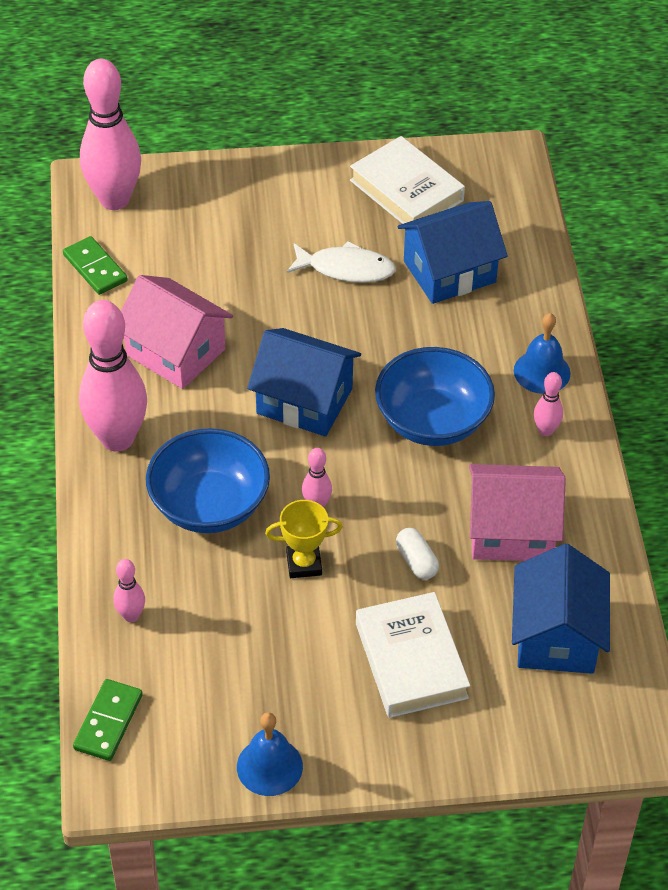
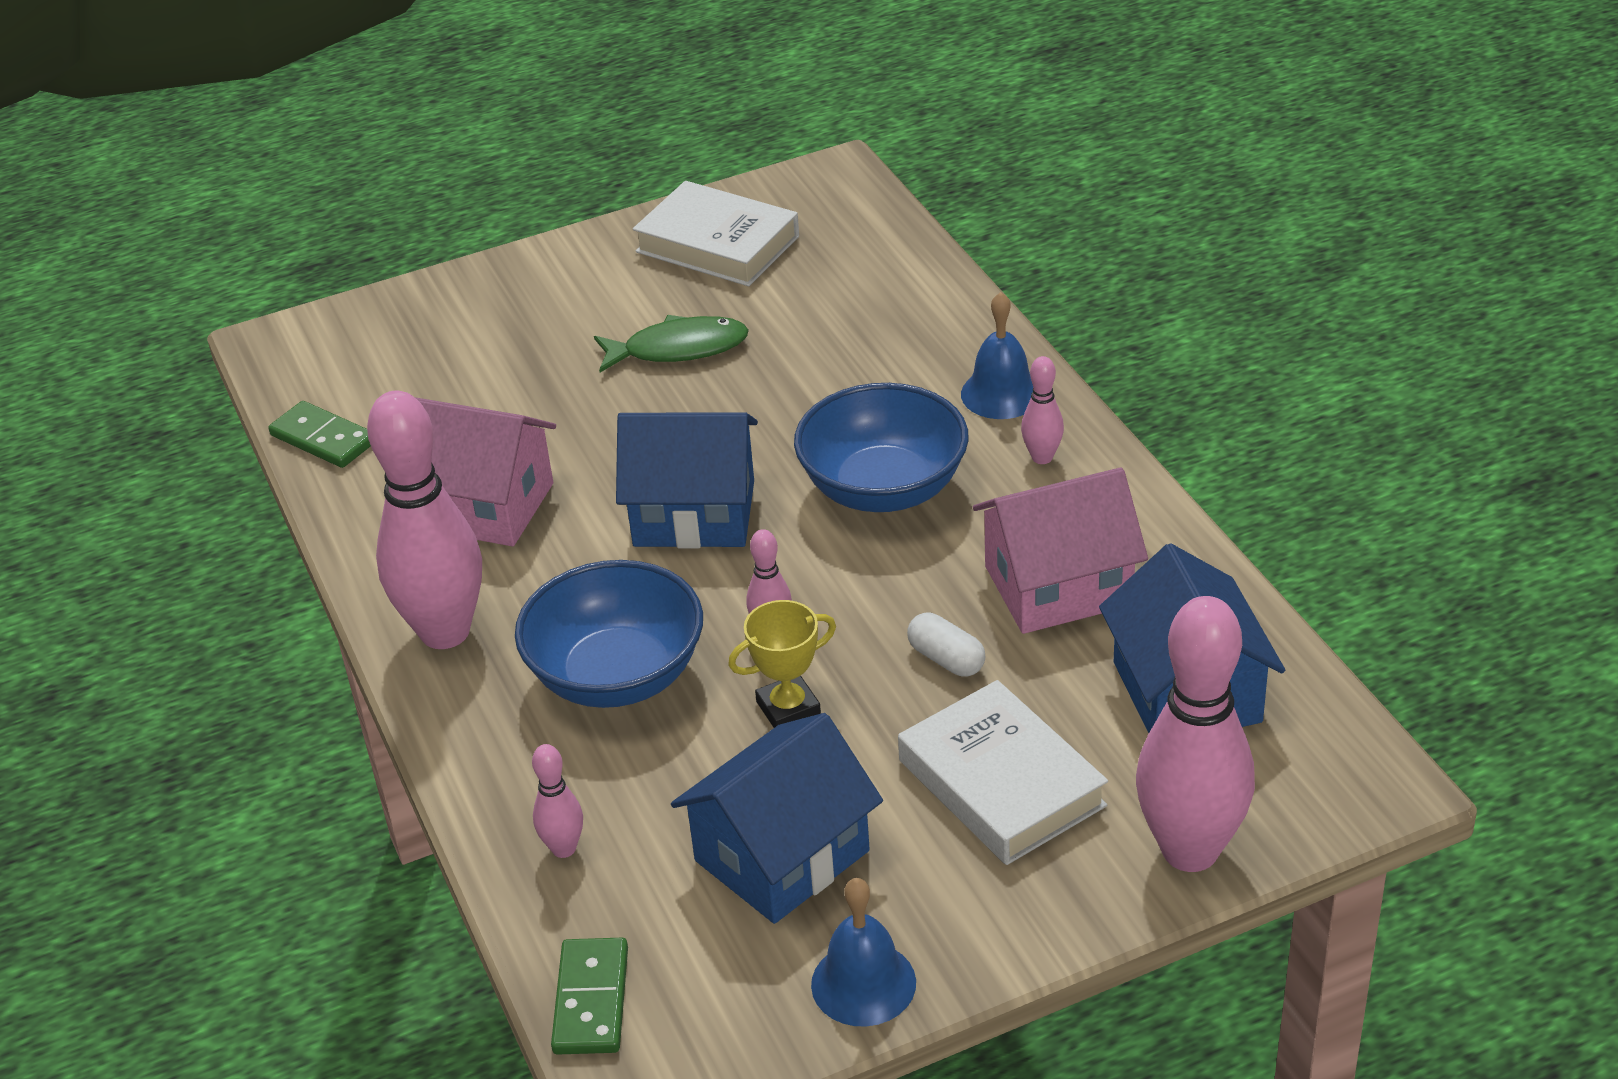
camera: 15 degrees left, 10 degrees down
(114, 200) = (317, 354): pink bowling pin -> pink bowling pin (1190, 850)
(346, 269) = (678, 349): white fish -> green fish
(449, 272) = (820, 316): blue house -> blue house (782, 856)

